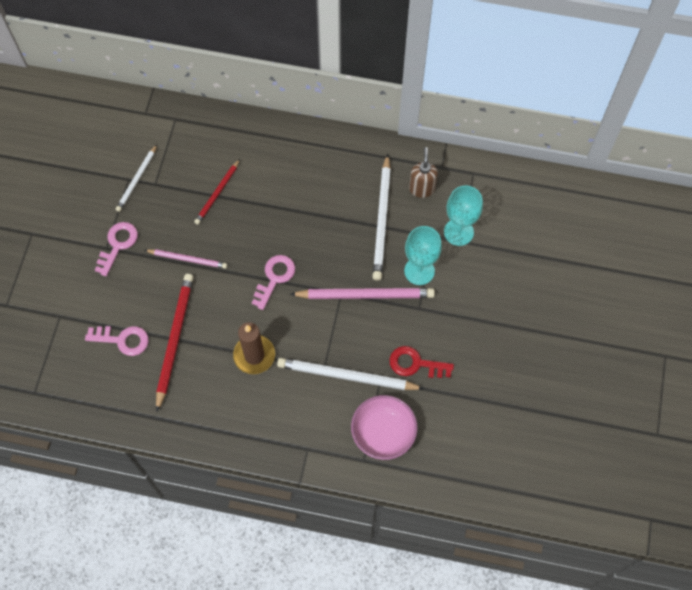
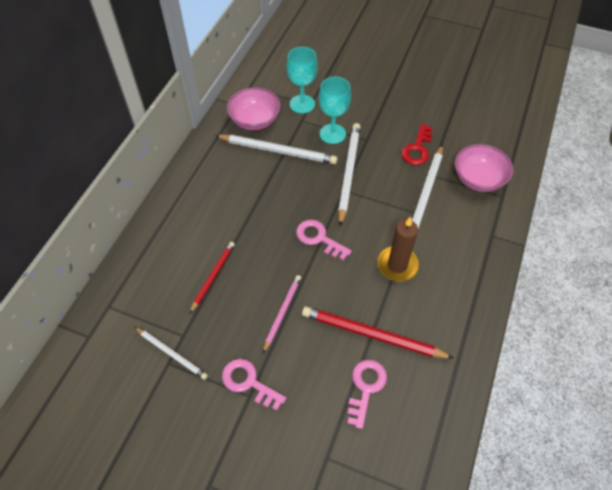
camera: 80 degrees left, 10 degrees down
(217, 193) = (213, 276): red pencil -> red pencil turned 105 degrees counterclockwise
(365, 295) = (348, 173): pink pencil -> white pencil
(422, 188) = (255, 120): brown soap dispenser -> pink bowl

